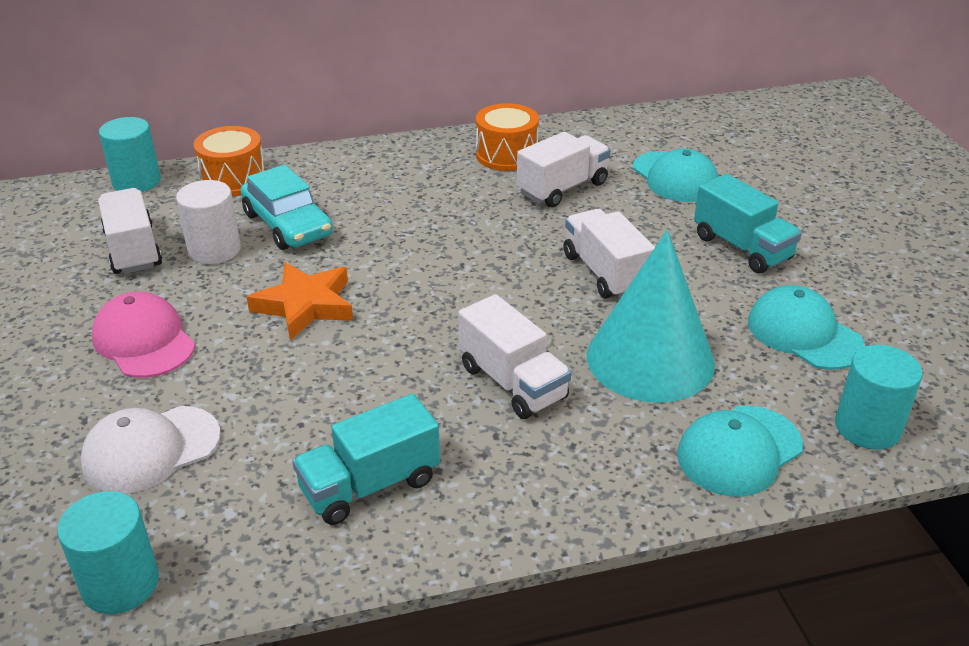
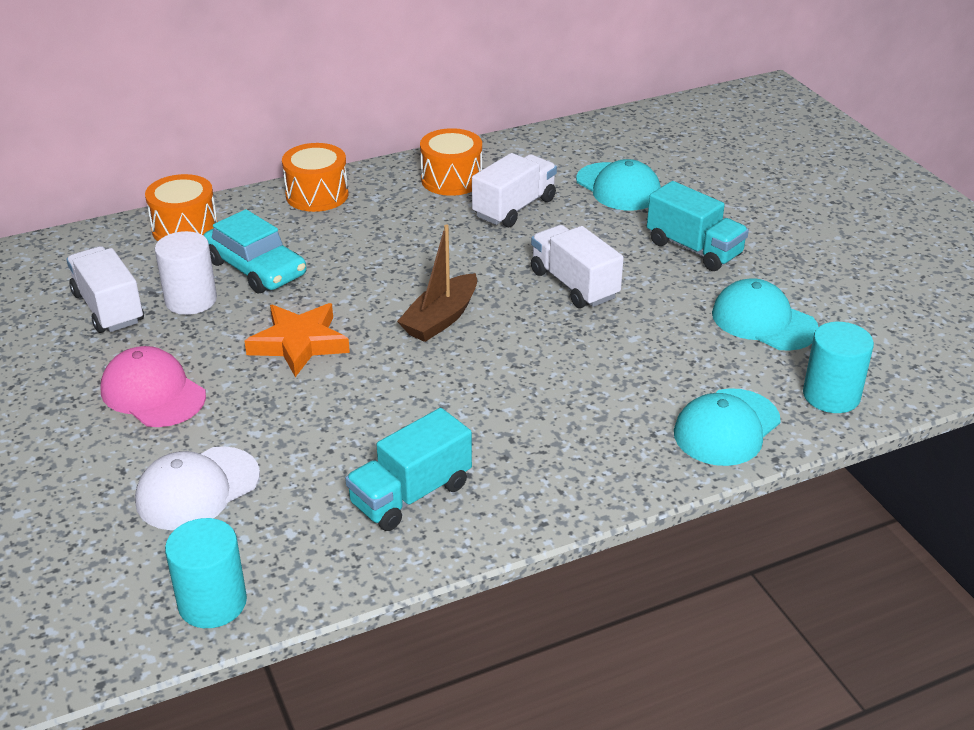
camera: 10 degrees left, 0 degrees up
(136, 181) = (85, 240): turquoise cylinder -> none
(370, 158) = (317, 195): none -> orange drum
(457, 294) = (441, 318): none -> brown boat
(512, 383) = (514, 392): white truck -> none
(650, 359) = (633, 358): turquoise cone -> none

